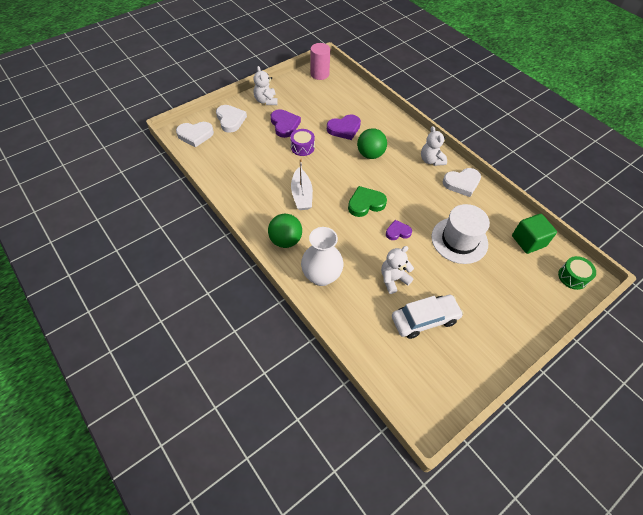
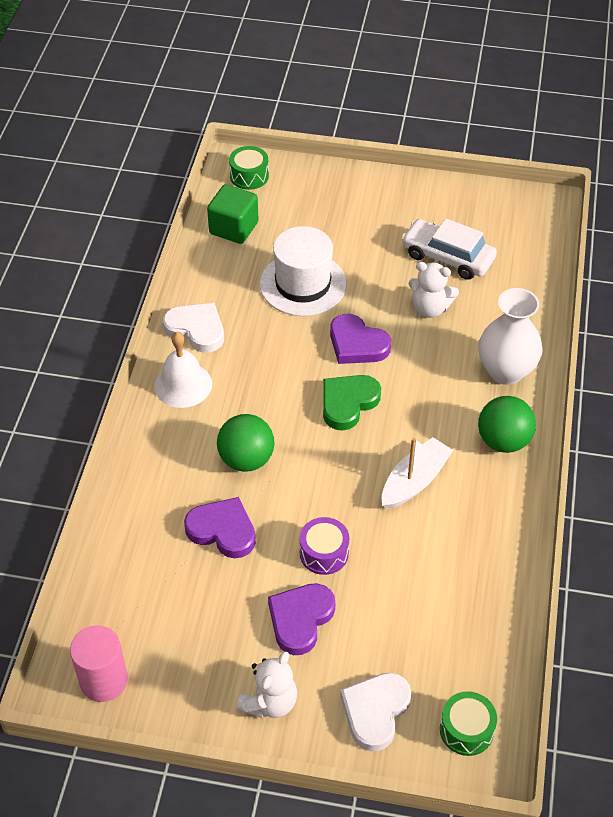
camera: 130 degrees left, 5 degrees down
(195, 135) = (466, 730): white heart -> green drum
(365, 203) = (348, 403): green heart -> green heart turned 105 degrees clockwise
(397, 232) = (357, 344): purple heart -> purple heart, size x1.58
(431, 160) = (183, 385): white teddy bear -> white bell

